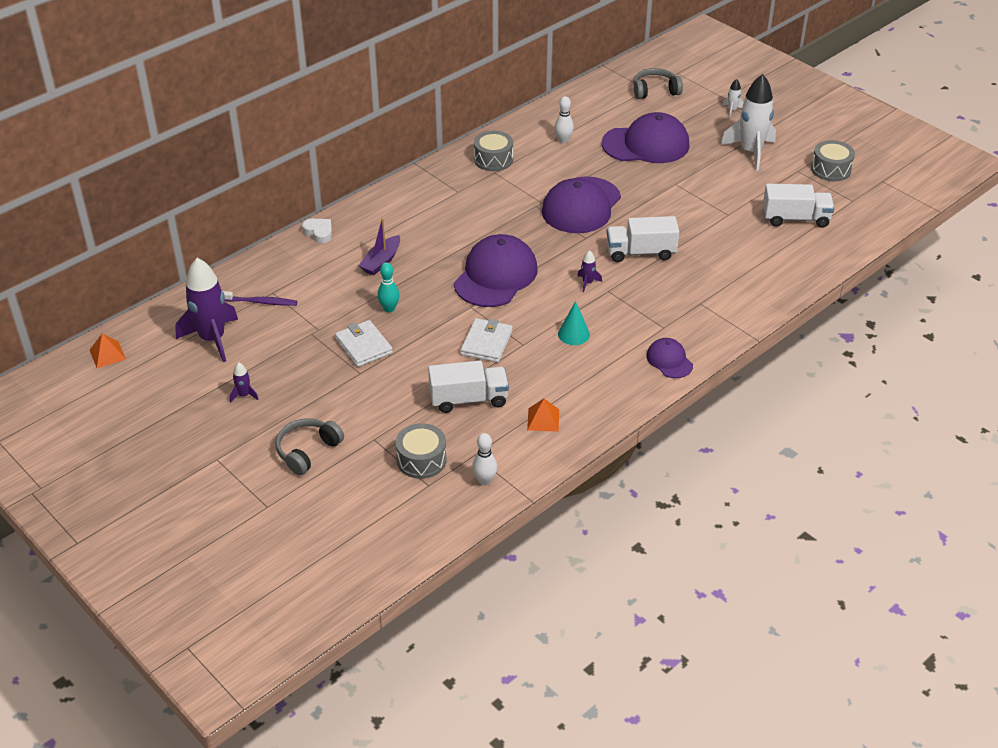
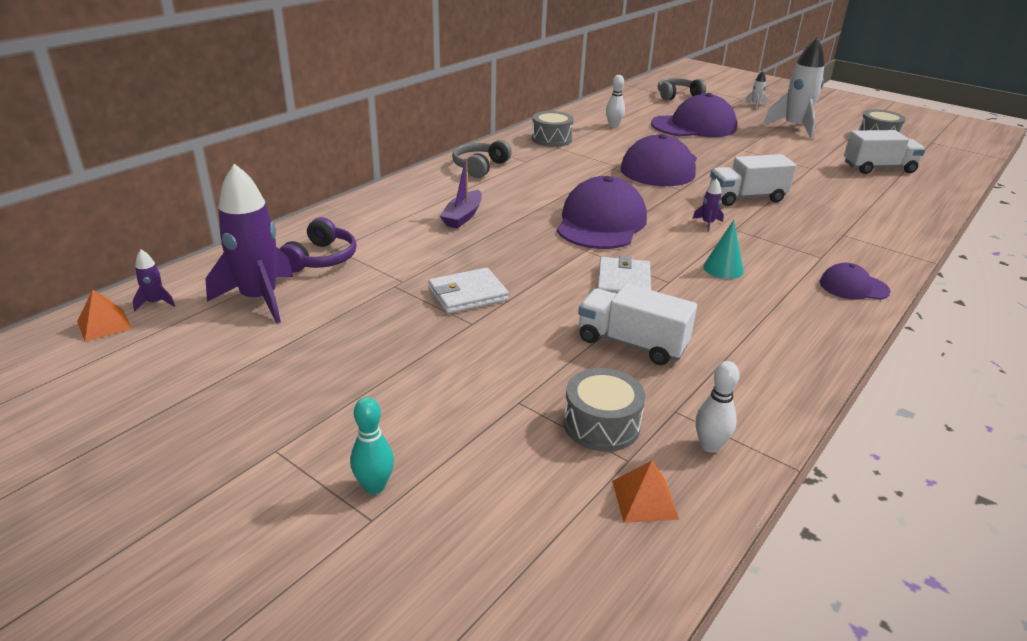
camera: 10 degrees left, 10 degrees down
(244, 395) = (311, 360): purple rocket -> purple rocket (155, 303)
(260, 302) = (321, 259): purple toothbrush -> purple headphones
(307, 451) = (422, 426): grey headphones -> grey headphones (480, 167)
(319, 232) = (382, 196): white heart -> none
(363, 346) = (467, 294): white wallet -> white wallet turned 75 degrees counterclockwise
(389, 309) = (487, 257): turquoise bowling pin -> turquoise bowling pin (374, 486)
(468, 399) = (632, 343): white truck -> white truck turned 135 degrees counterclockwise
(543, 419) = (744, 359): orange pyramid -> orange pyramid (644, 499)
(669, 360) = (853, 287): purple cap -> purple cap turned 45 degrees counterclockwise

